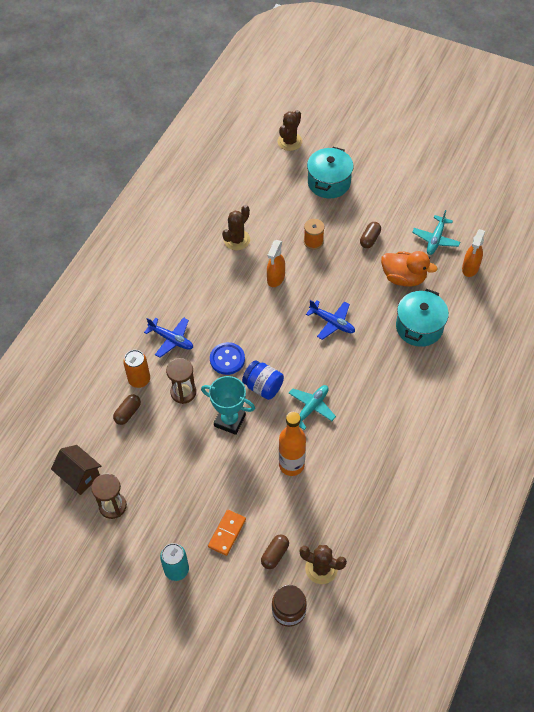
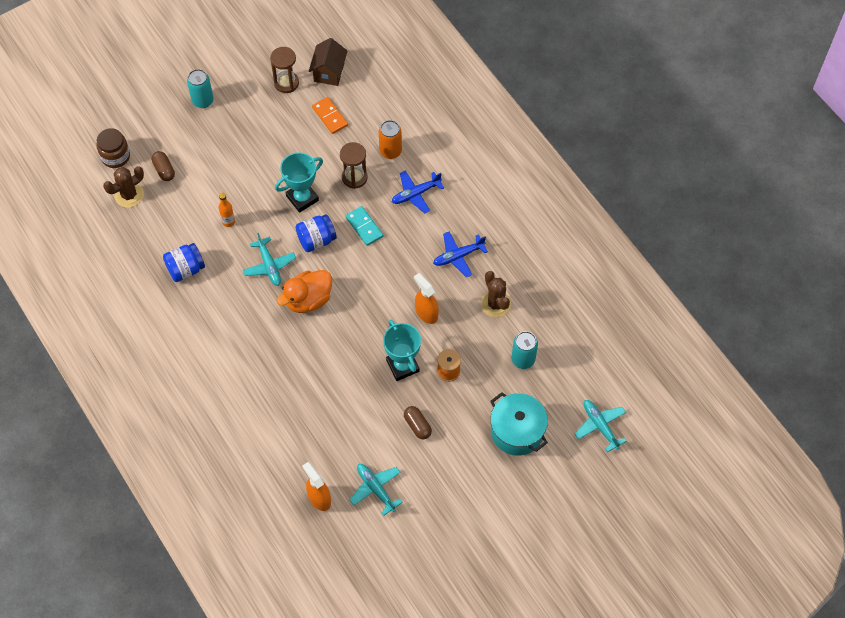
camera: 120 degrees right, 5 degrees up
(79, 476) = (329, 72): brown house -> brown house turned 60 degrees counterclockwise
(128, 413) = (363, 129): brown capsule -> none
(227, 359) = (364, 227): blue button -> turquoise domino
(227, 533) = (206, 147): orange domino -> orange domino (330, 116)
(271, 203) = (523, 359): none -> turquoise can
(290, 142) = (600, 426): brown cactus -> turquoise plane
(291, 465) = (228, 222): orange bottle -> orange bottle, size x0.52
(330, 271) = (402, 366): none -> turquoise trophy
(332, 322) = (343, 333): blue plane -> blue plane (458, 256)
(360, 470) = (185, 269): none -> blue jar
(403, 278) = (350, 427): orange duck -> orange duck (308, 300)
(419, 327) = (286, 405): turquoise pot -> none

